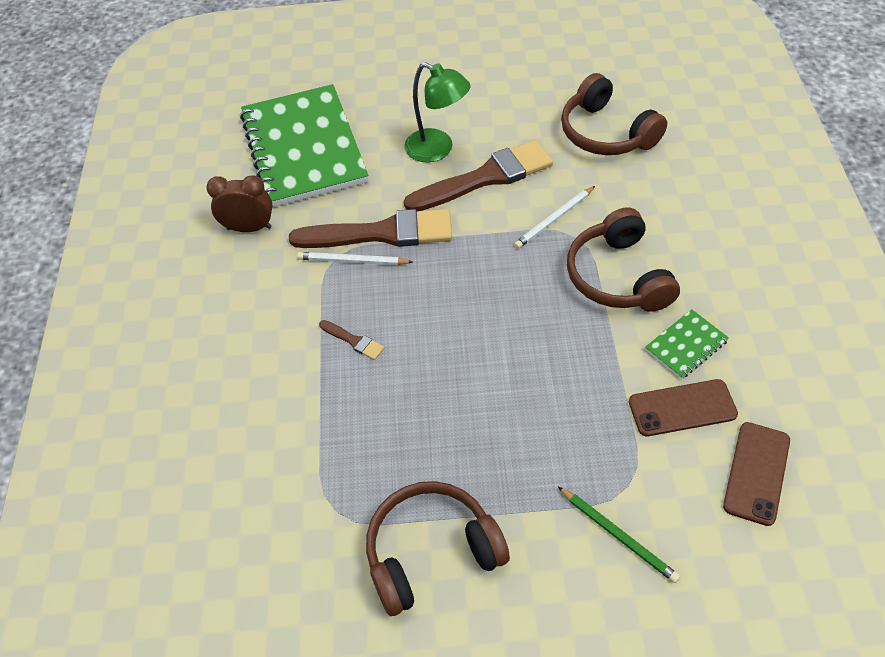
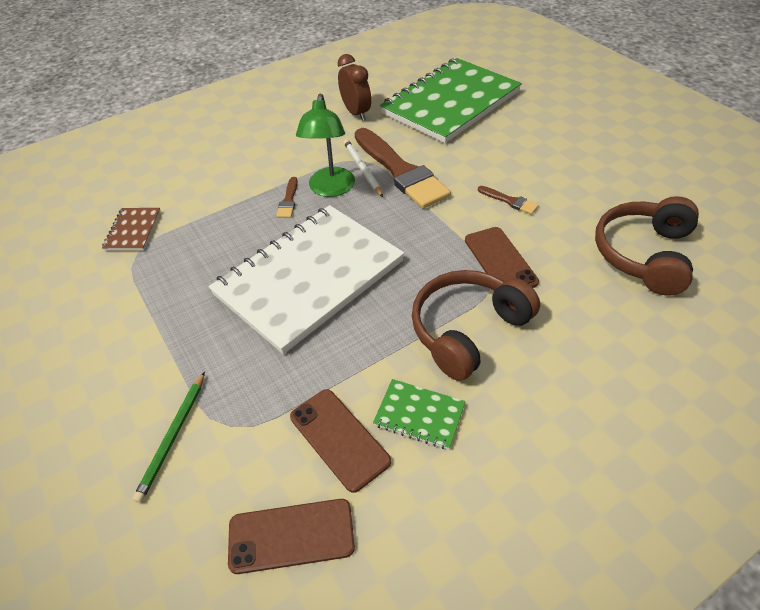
camera: 60 degrees right, 5 degrees down
(291, 505) = (133, 230): none -> brown notebook
(431, 552) = (118, 318): brown headphones -> none
(437, 149) = (514, 163): green lamp -> green lamp (330, 189)
(483, 363) = (309, 278): none -> white notebook
(485, 177) = (510, 201): brown brush -> brown brush, size x0.42
(554, 219) = (500, 261): white pencil -> brown phone

